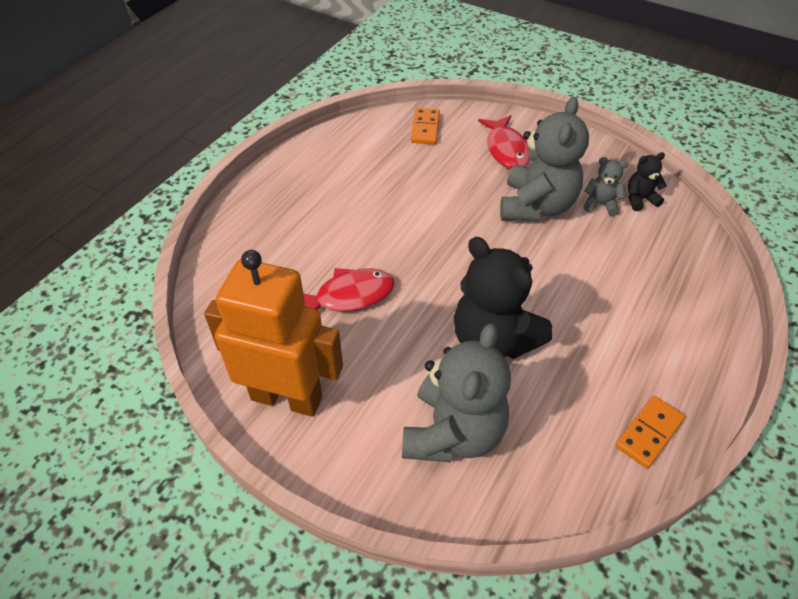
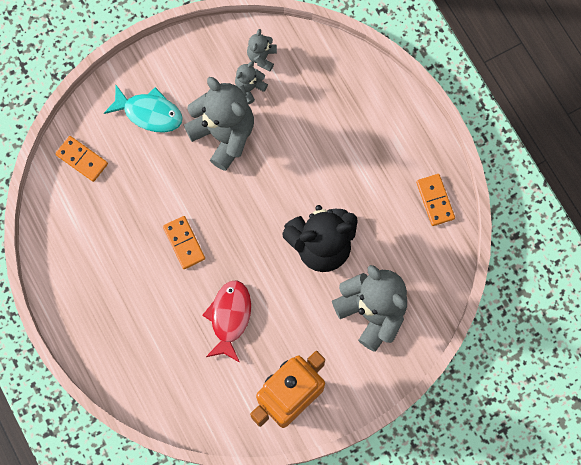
camera: 60 degrees left, 25 degrees up
(402, 225) = (184, 243): none -> orange domino
(506, 149) = (149, 113): red fish -> turquoise fish
(640, 199) = (262, 57): black teddy bear -> grey teddy bear

